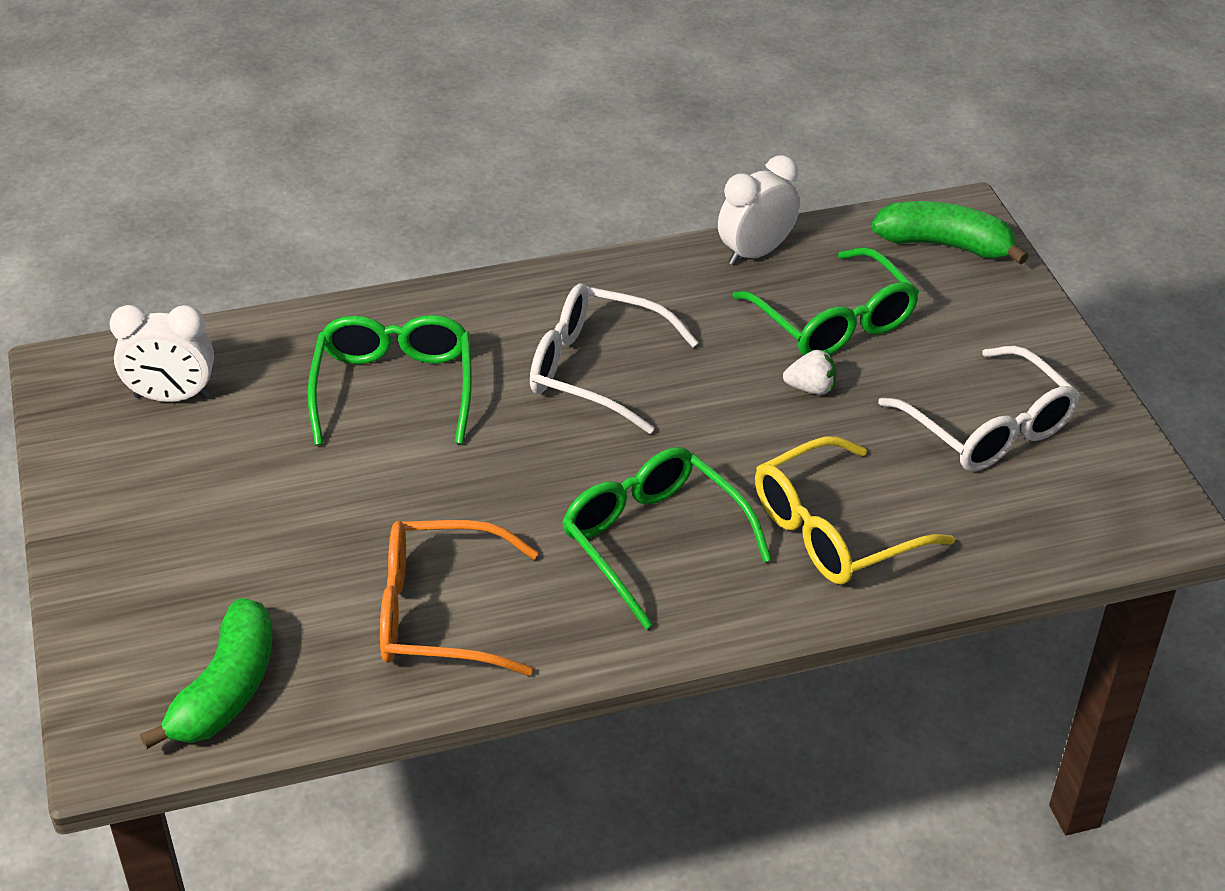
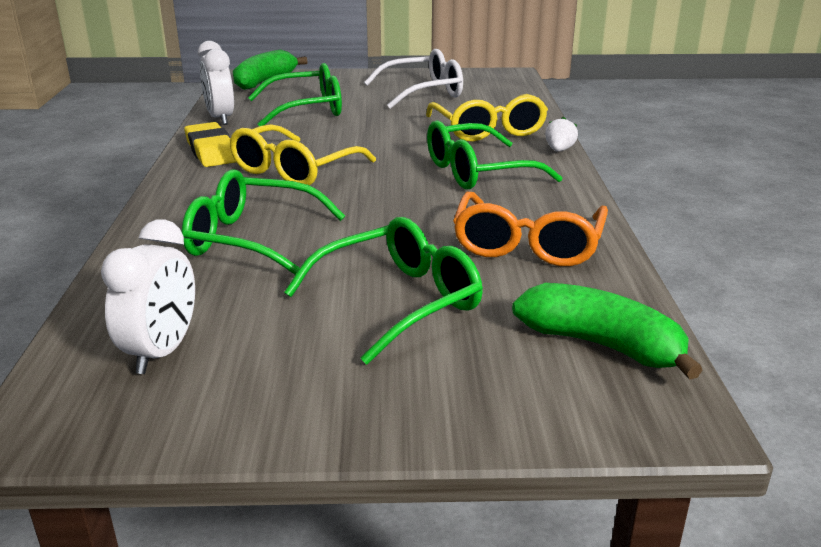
camera: 75 degrees left, 15 degrees down
(283, 526) = (397, 302): none -> green glasses
(597, 370) = (295, 170): white glasses -> yellow glasses
(633, 282) = (211, 151): none -> yellow eraser
(811, 388) = (362, 121): white strawberry -> white strawberry (559, 150)

